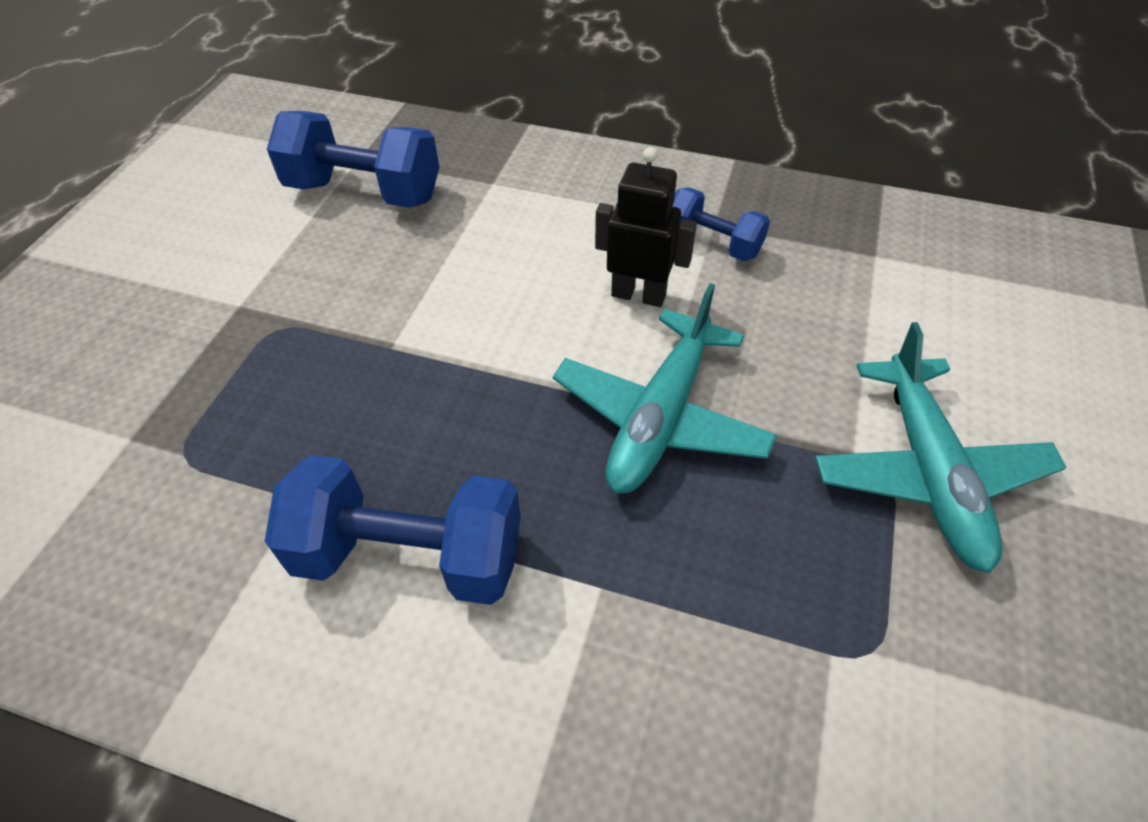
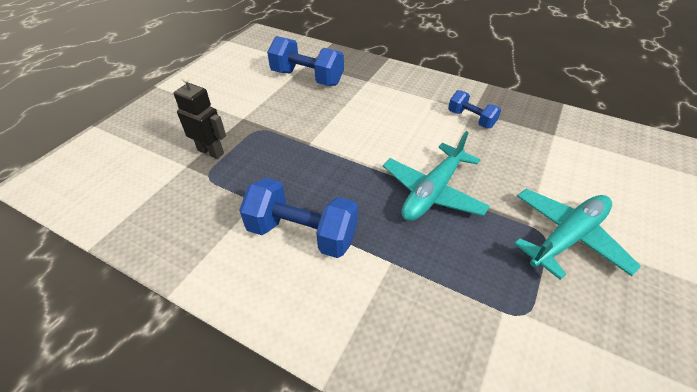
camera: 10 degrees right, 5 degrees down
(638, 295) = (430, 137): black robot -> black robot (211, 152)
(928, 473) = (567, 237): turquoise plane -> turquoise plane turned 135 degrees counterclockwise

